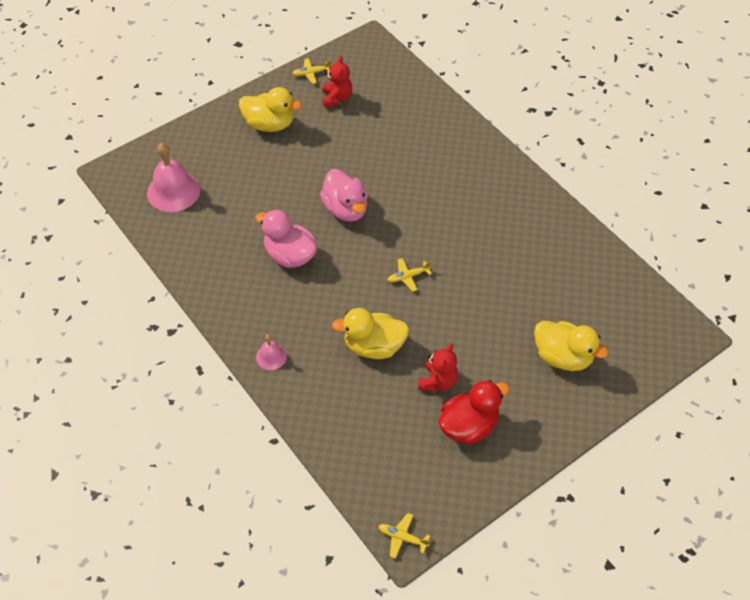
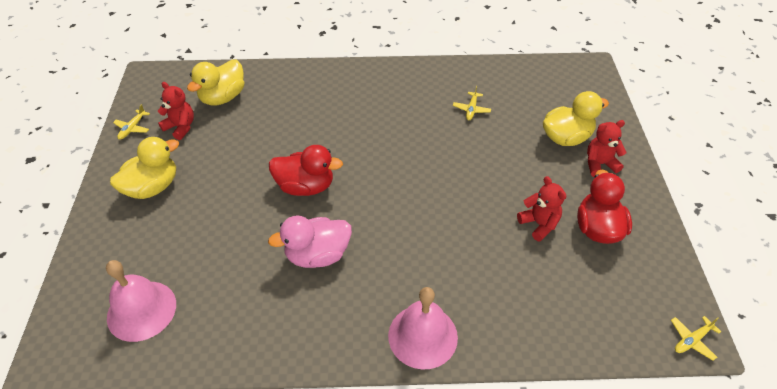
camera: 55 degrees left, 5 degrees down
(271, 356) = (422, 336): pink bell -> pink bell, size x1.92
(345, 209) = (305, 186): pink duck -> red duck
(374, 346) = (471, 248): yellow duck -> yellow duck (223, 97)
(408, 277) = (415, 185): yellow plane -> yellow plane (471, 109)
(550, 397) = (599, 164): none -> red teddy bear

